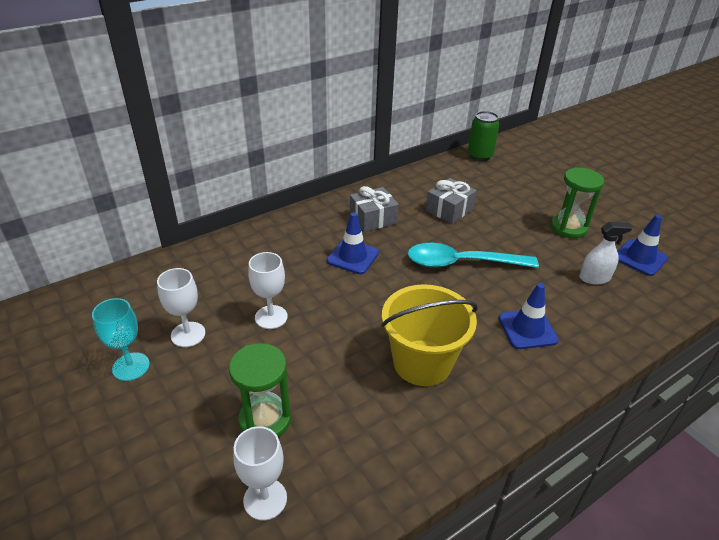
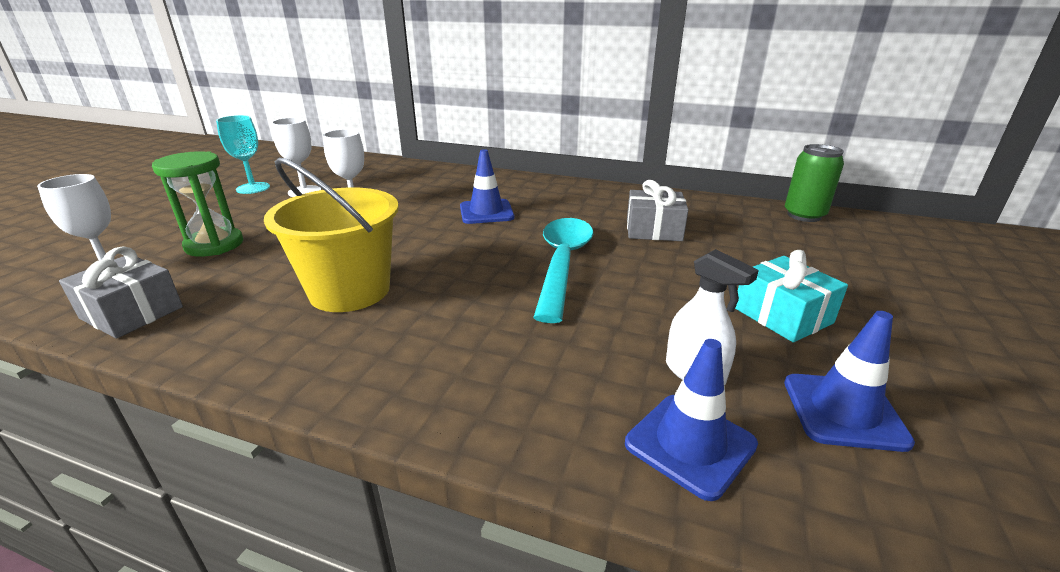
camera: 55 degrees right, 10 degrees down
(373, 218) = (564, 202): grey gift -> grey gift (132, 313)
(462, 263) = (562, 264): turquoise spoon -> turquoise spoon turned 45 degrees clockwise
(527, 329) = (486, 343): blue traffic cone -> blue traffic cone (690, 444)
(568, 228) = (782, 315): green hourglass -> turquoise gift

